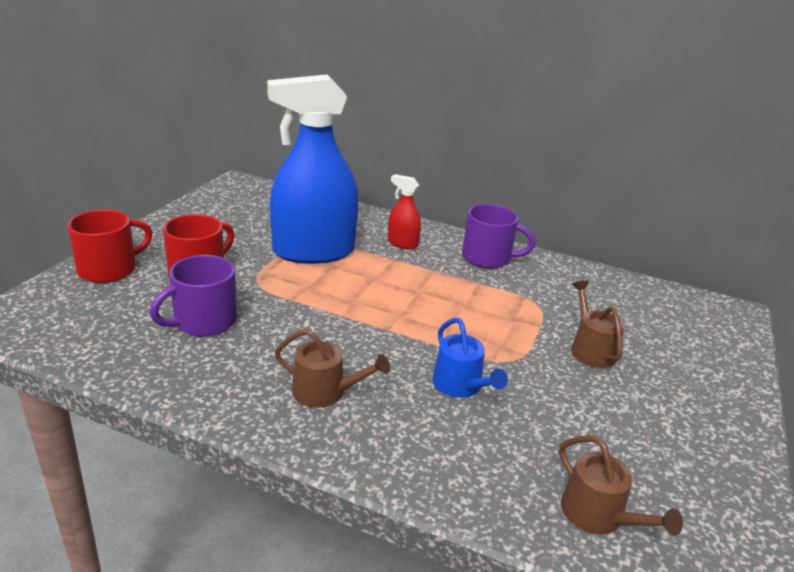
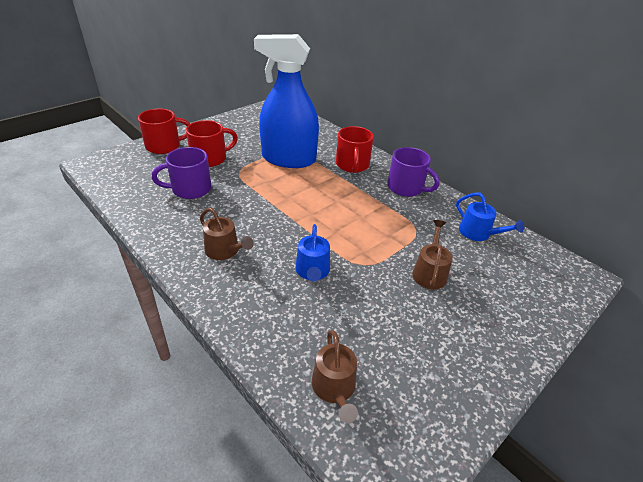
camera: 25 degrees right, 10 degrees up
(402, 243) = (352, 165): red spray bottle -> red mug
(604, 292) = (478, 233): none -> blue watering can

